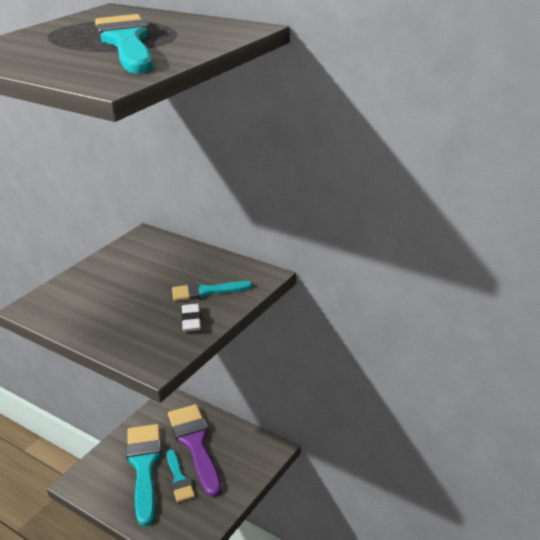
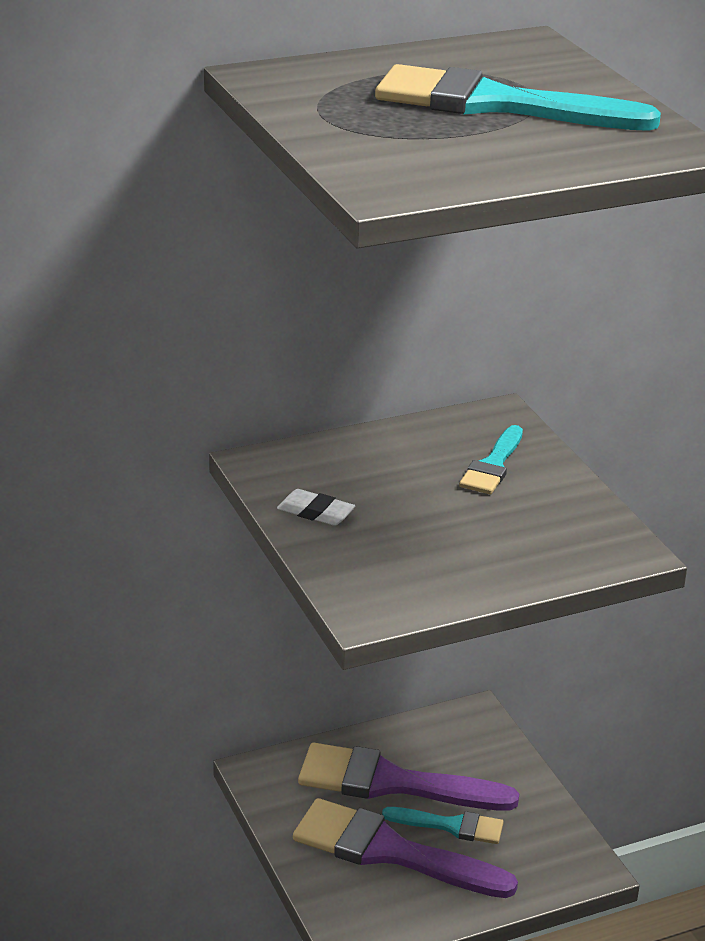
camera: 60 degrees left, 0 degrees up
(144, 466) = (390, 851): turquoise brush -> purple brush
(191, 320) = (555, 497): white eraser -> white eraser (315, 512)

